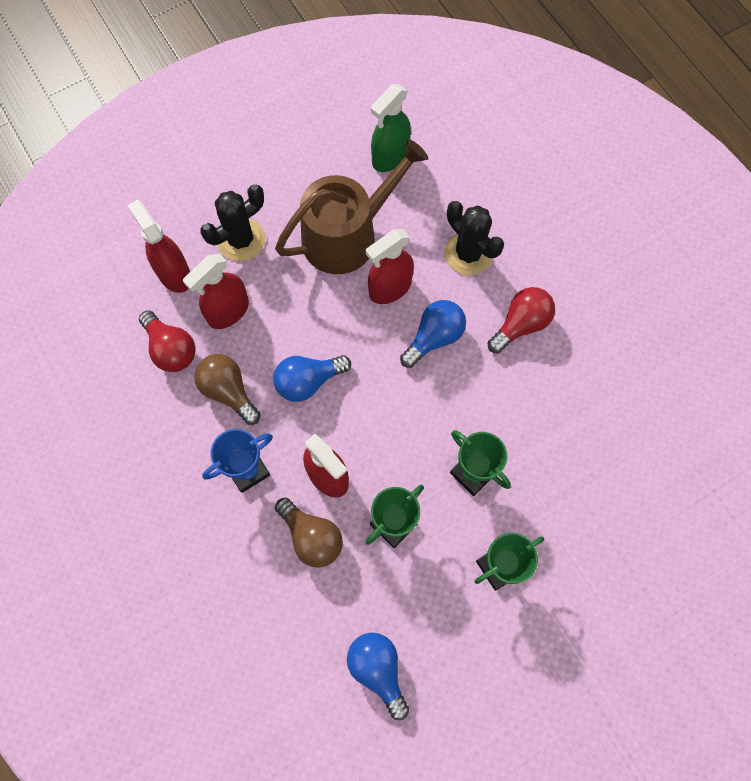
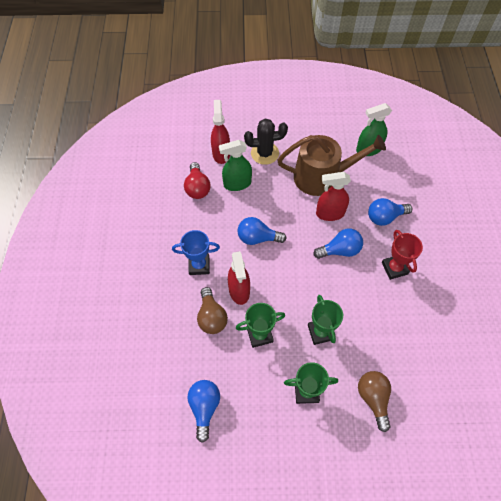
camera: 30 degrees right, 10 degrees down
(228, 311) = (237, 184): red spray bottle -> green spray bottle
(228, 391) = (213, 222): brown light bulb -> brown light bulb (373, 398)
(468, 254) = (385, 217): black cactus -> blue light bulb
(521, 324) = (394, 268): red light bulb -> red trophy

